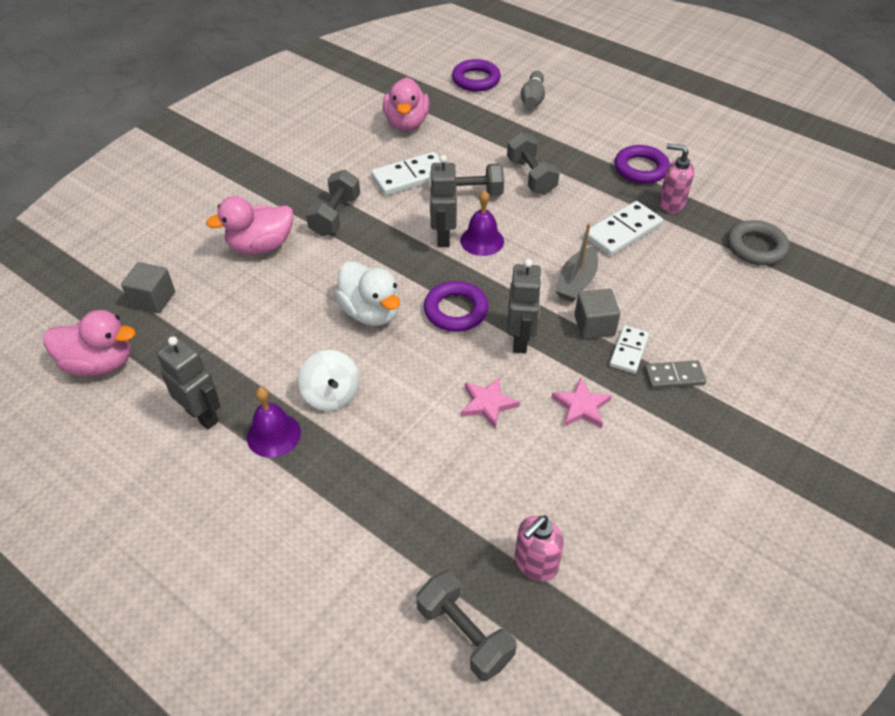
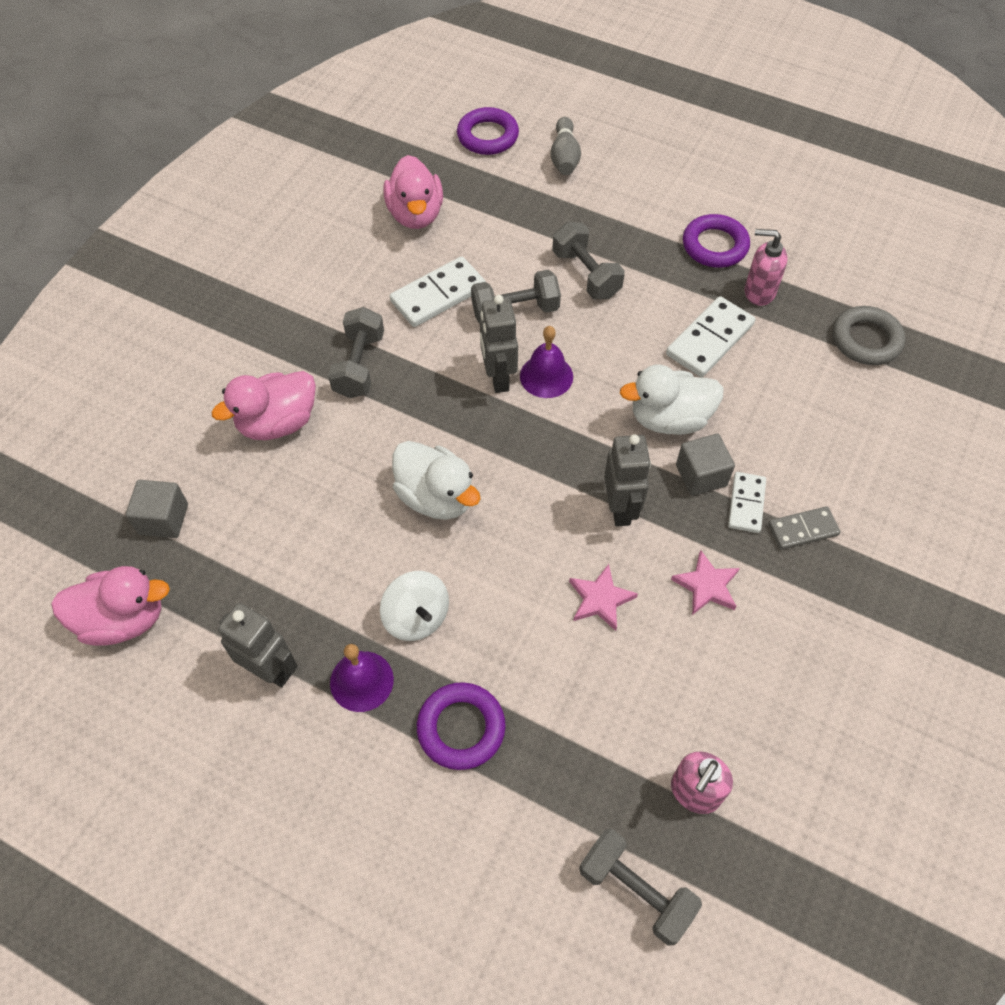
camera: 10 degrees left, 10 degrees up
(455, 310) = (536, 479): purple ring -> purple ring (461, 728)
(576, 282) = (669, 419): grey boat -> white duck

